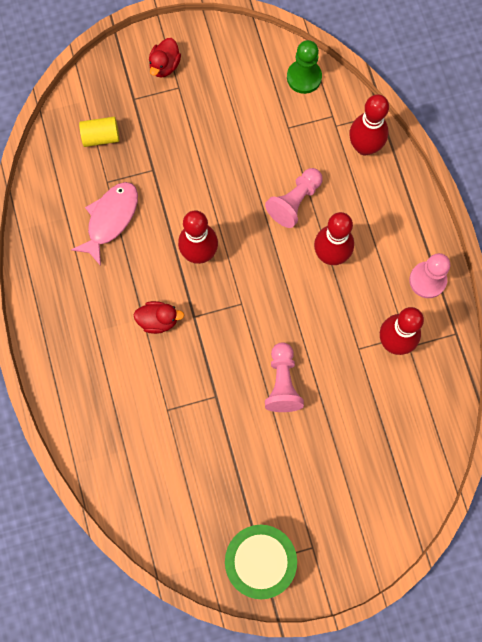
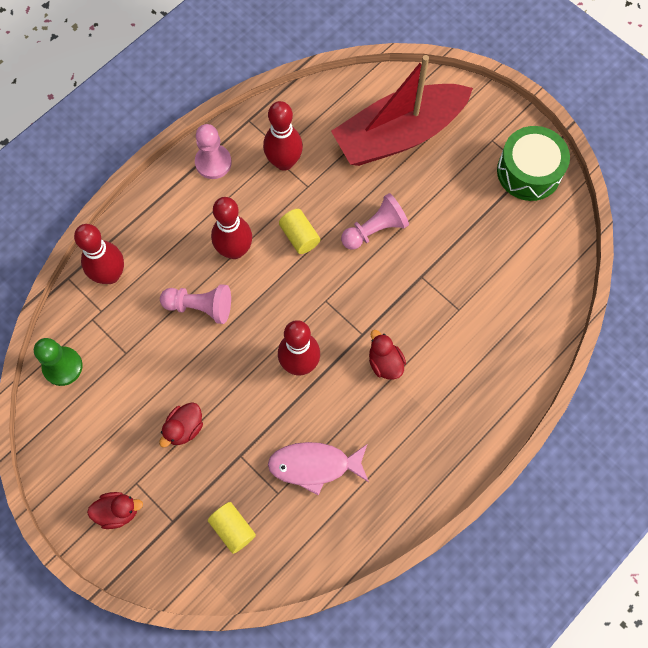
camera: 120 degrees left, 5 degrees down
(199, 140) = (184, 428): none -> red duck
(313, 315) = (299, 236): none -> yellow cylinder
(366, 462) = (399, 135): none -> red boat

